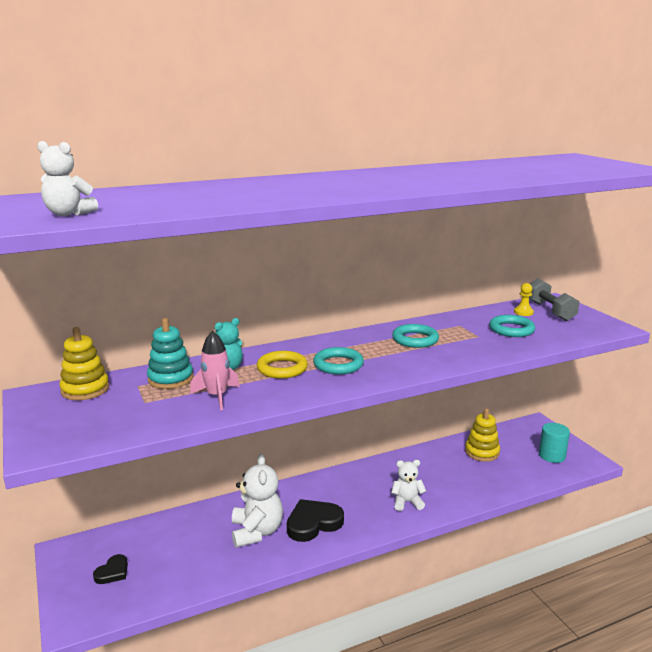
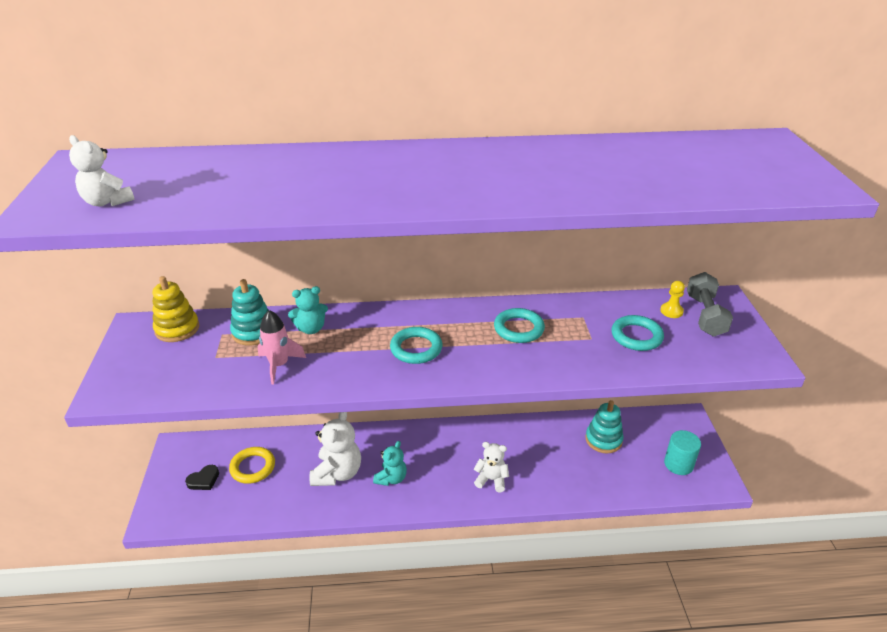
camera: 20 degrees right, 15 degrees up
(282, 368) = (360, 341): yellow ring -> yellow ring (253, 467)
(313, 523) = (391, 478): black heart -> turquoise teddy bear
(482, 452) = (603, 440): yellow stacking toy -> turquoise stacking toy

